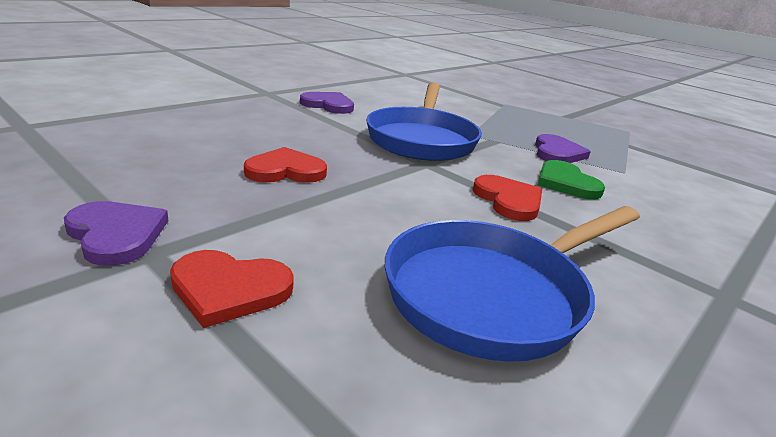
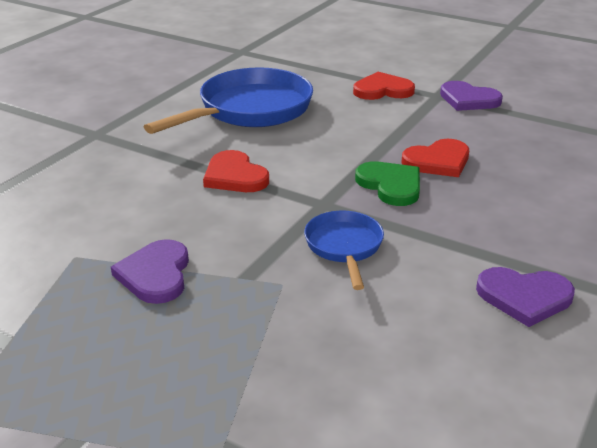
camera: 170 degrees right, 5 degrees up
(422, 139) = (344, 247): blue pan -> blue pan, size x0.53
(566, 183) = (167, 214): green heart -> green heart (390, 185)

